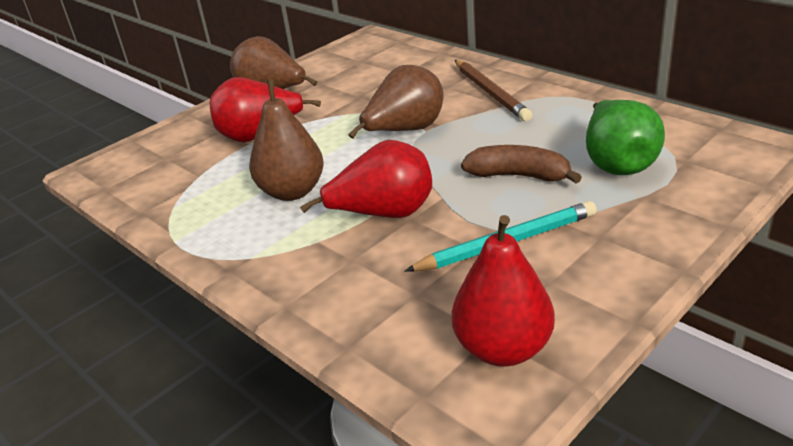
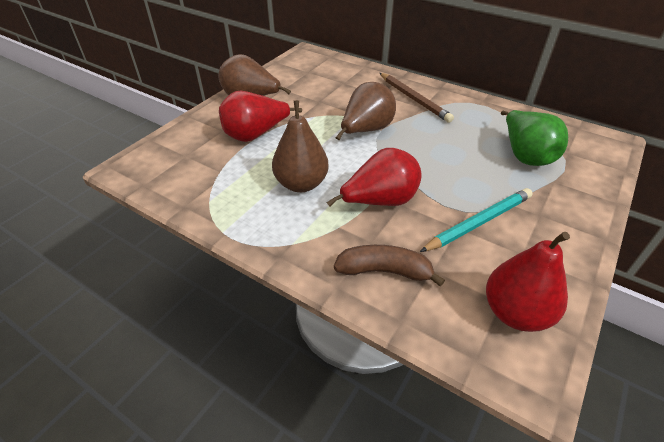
camera: 15 degrees left, 10 degrees up
(519, 176) = (463, 167): brown banana -> brown banana (385, 271)

